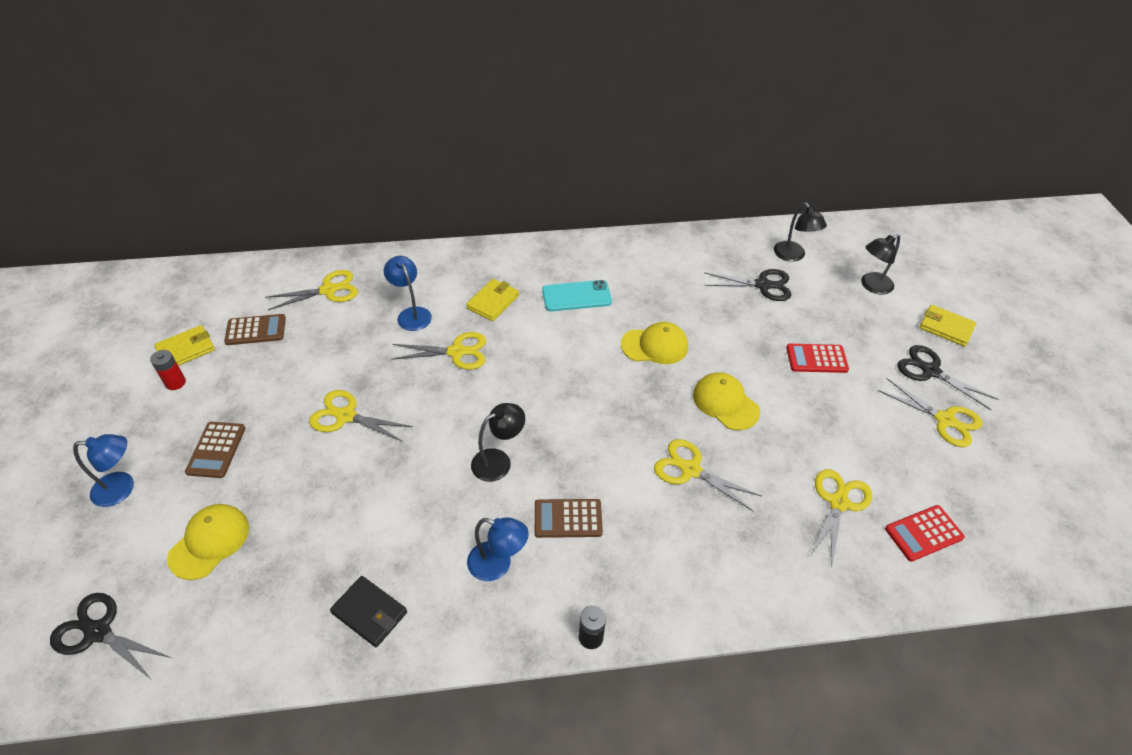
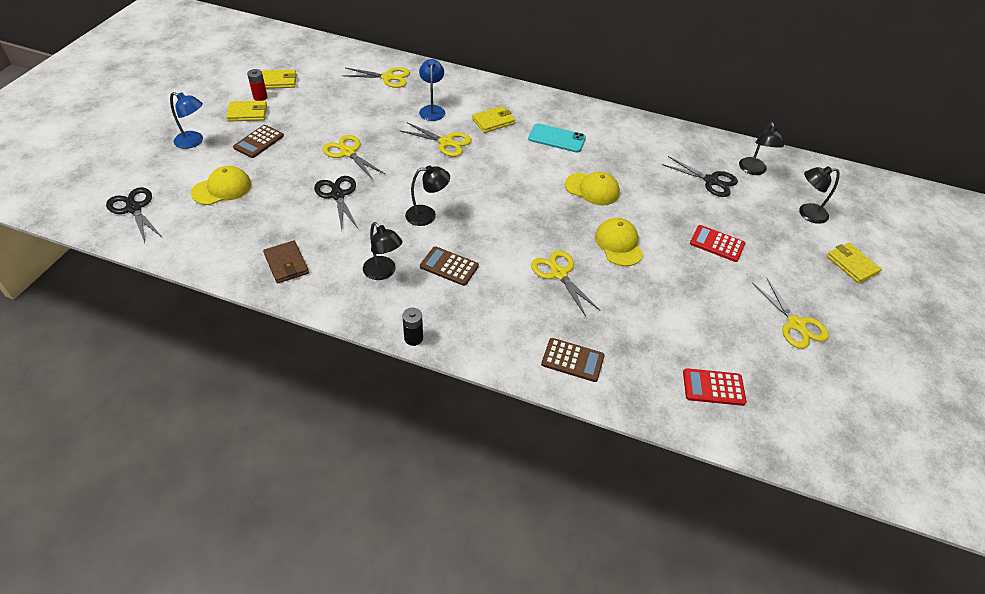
camera: 25 degrees right, 0 degrees up
(173, 413) = (247, 113): none -> yellow wallet
(256, 330) = (327, 85): brown calculator -> brown calculator (572, 360)
(369, 612) = (286, 264): black wallet -> brown wallet
(498, 565) = (383, 272): blue lamp -> black lamp
(838, 502) = (658, 339): yellow scissors -> none
(930, 371) = (811, 288): black scissors -> black scissors (338, 195)

